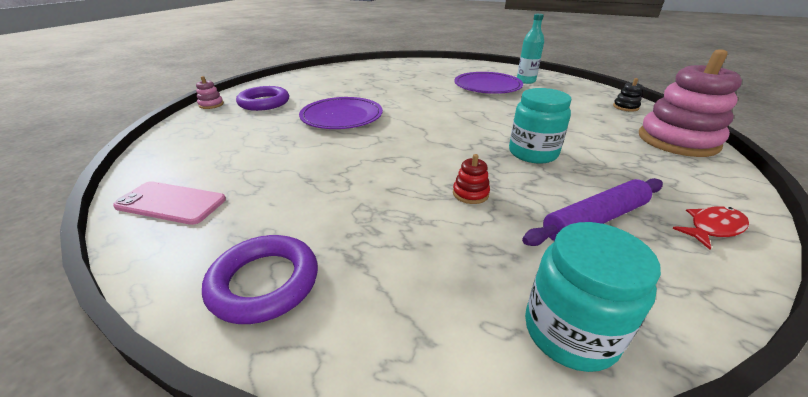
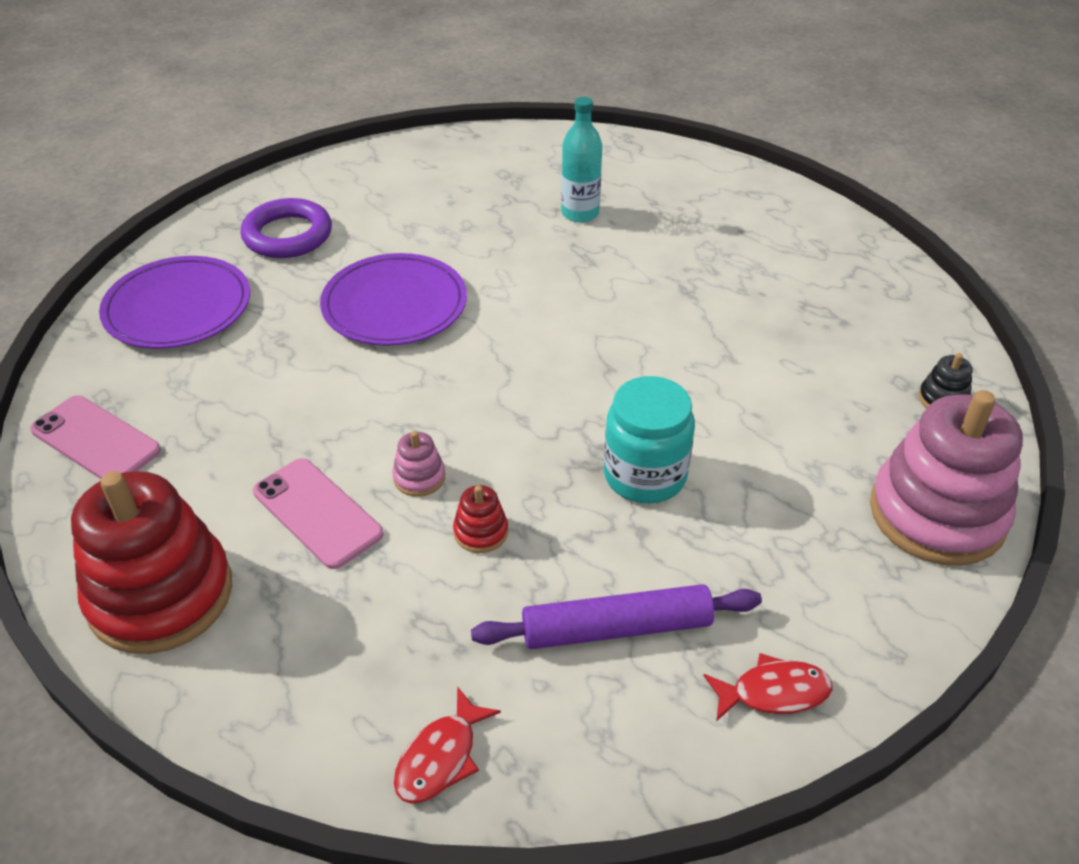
camera: 20 degrees right, 10 degrees up
(211, 105) = (204, 223): pink stacking toy -> pink stacking toy (419, 477)
(264, 282) = (160, 595): purple ring -> red stacking toy
(359, 207) = (317, 512): none -> pink phone
(487, 86) = (719, 269): purple plate -> purple plate (178, 307)
(525, 81) = (814, 268): turquoise bottle -> turquoise bottle (580, 213)
(570, 331) = (441, 757): turquoise jar -> red fish

